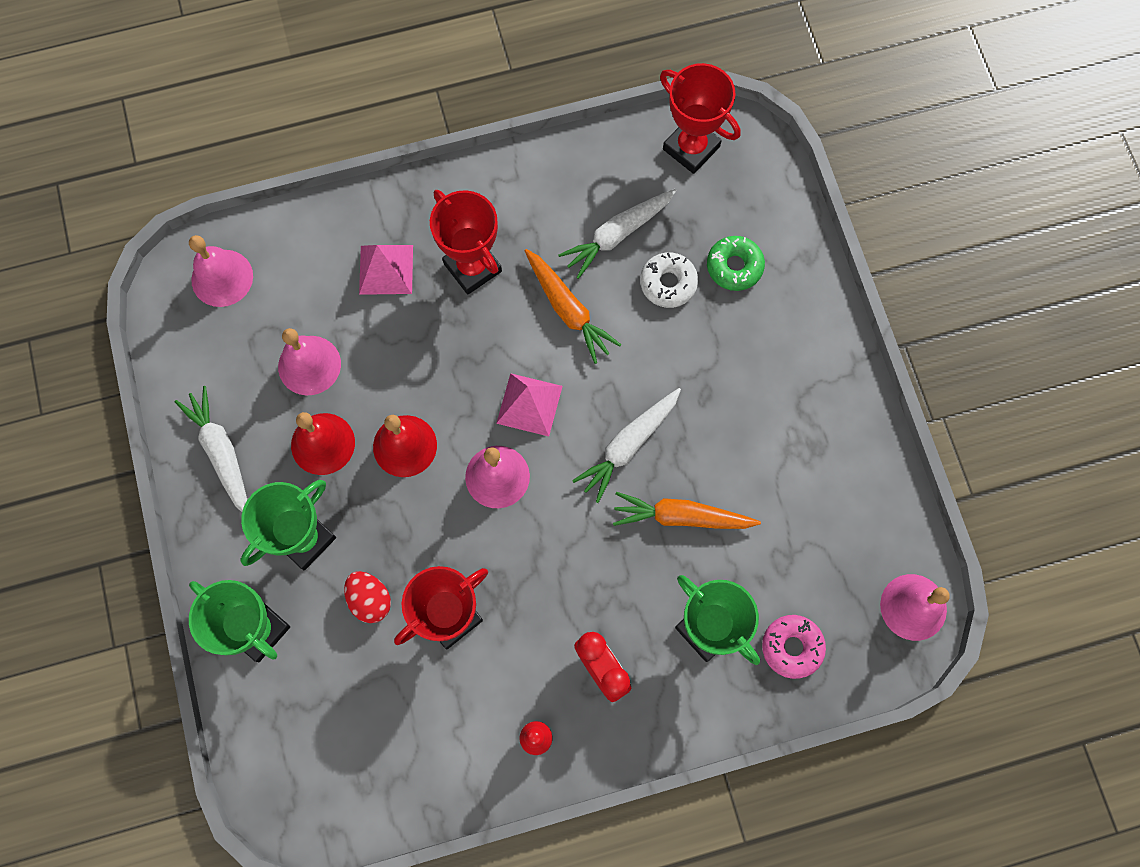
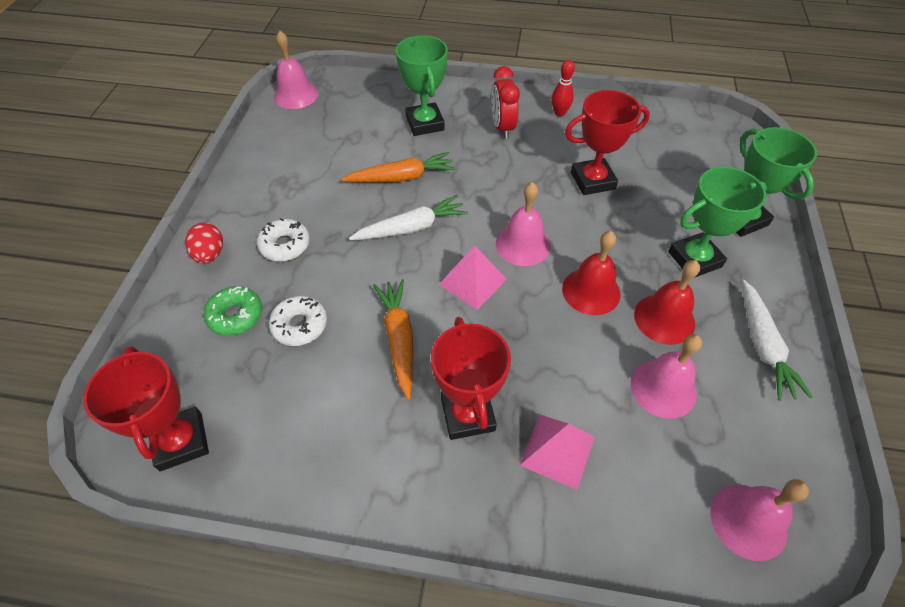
camera: 155 degrees left, 20 degrees down
(370, 599) = (650, 208): red egg -> red egg (210, 254)
(617, 235) = (313, 386): white carrot -> none
(681, 516) = (401, 177): orange carrot -> orange carrot turned 45 degrees counterclockwise
(746, 363) = (285, 245): none -> white donut
(792, 647) = (380, 101): pink donut -> none

